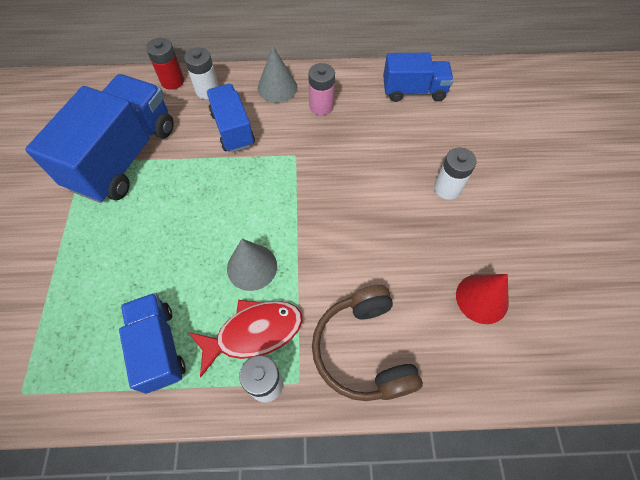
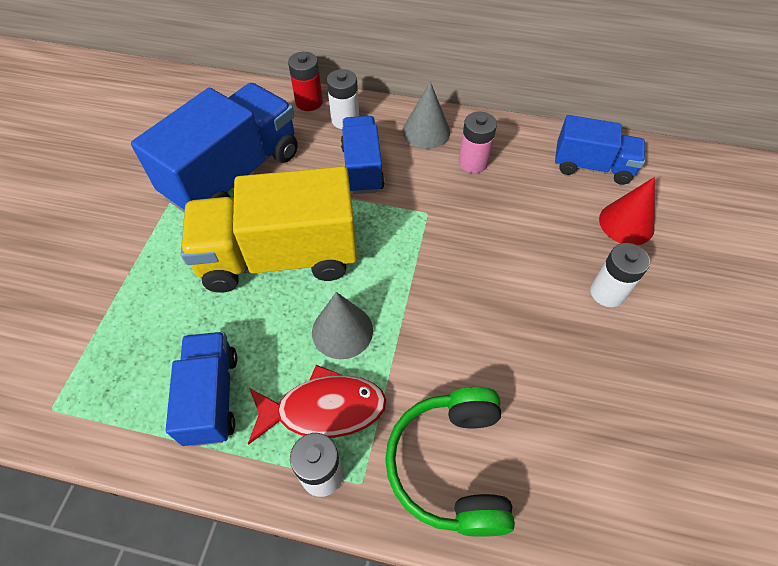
camera: 15 degrees right, 5 degrees down
(183, 218) = (279, 257): none -> yellow truck
(363, 350) = (451, 466): brown headphones -> green headphones
(482, 298) = (621, 441): red cone -> red cone (626, 223)

